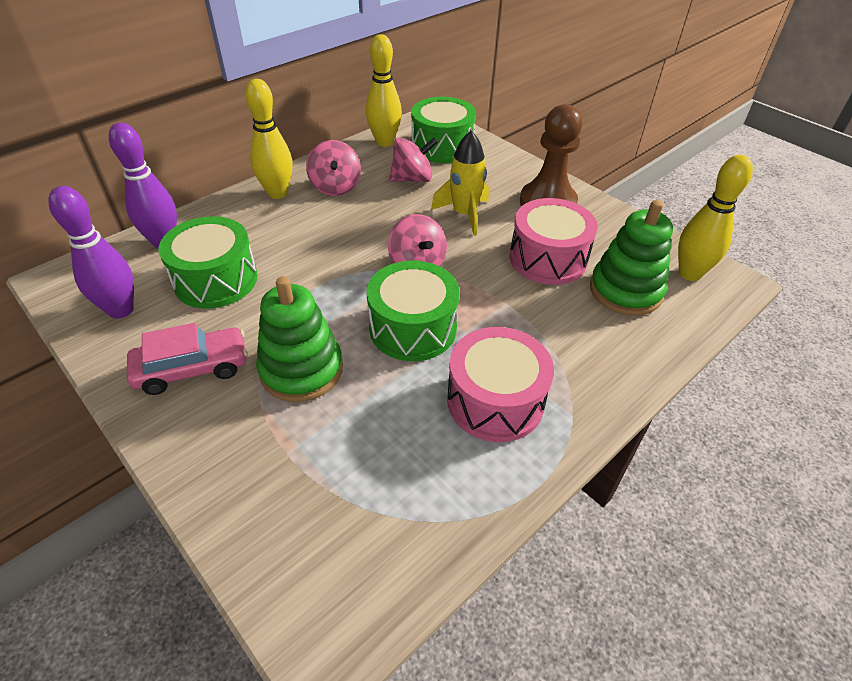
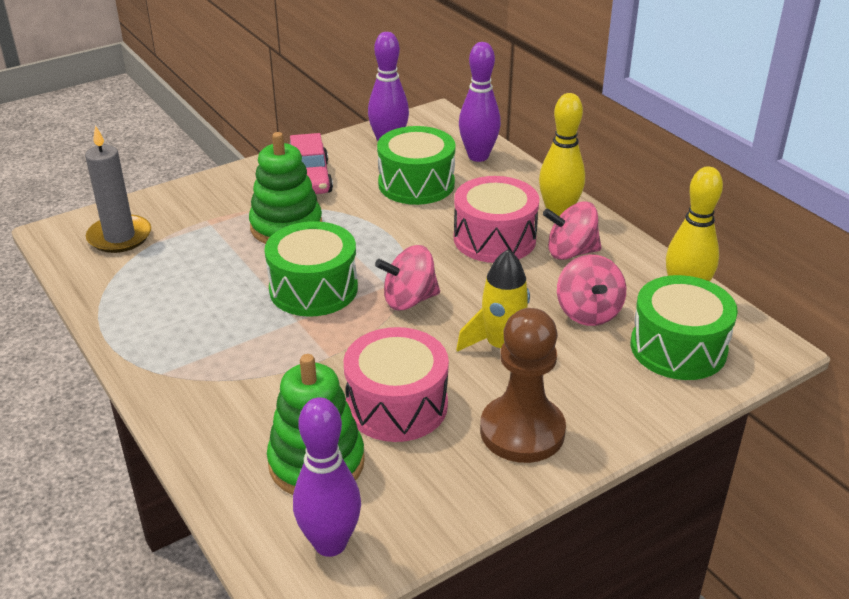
camera: 100 degrees right, 10 degrees down
(331, 546) = (119, 237): none -> grey candle
(495, 401) = (201, 327): pink drum -> pink drum (494, 239)
(689, 273) = (330, 543): yellow bowling pin -> purple bowling pin

